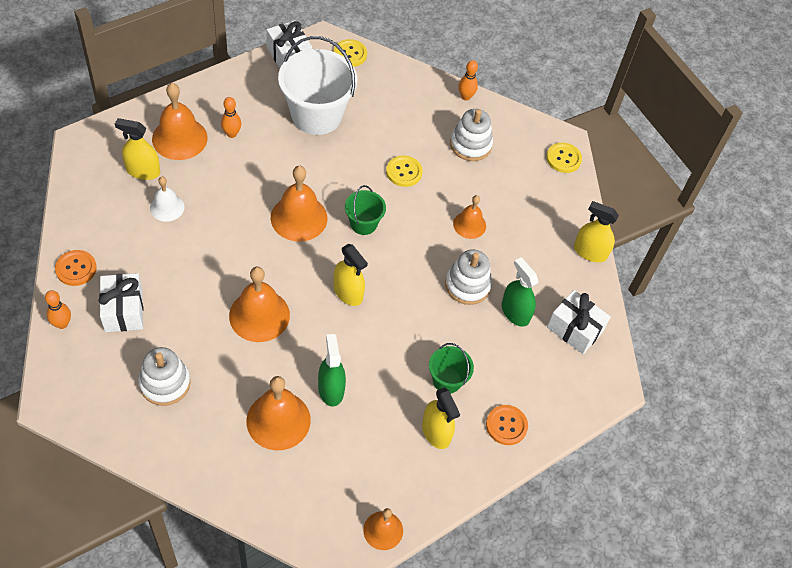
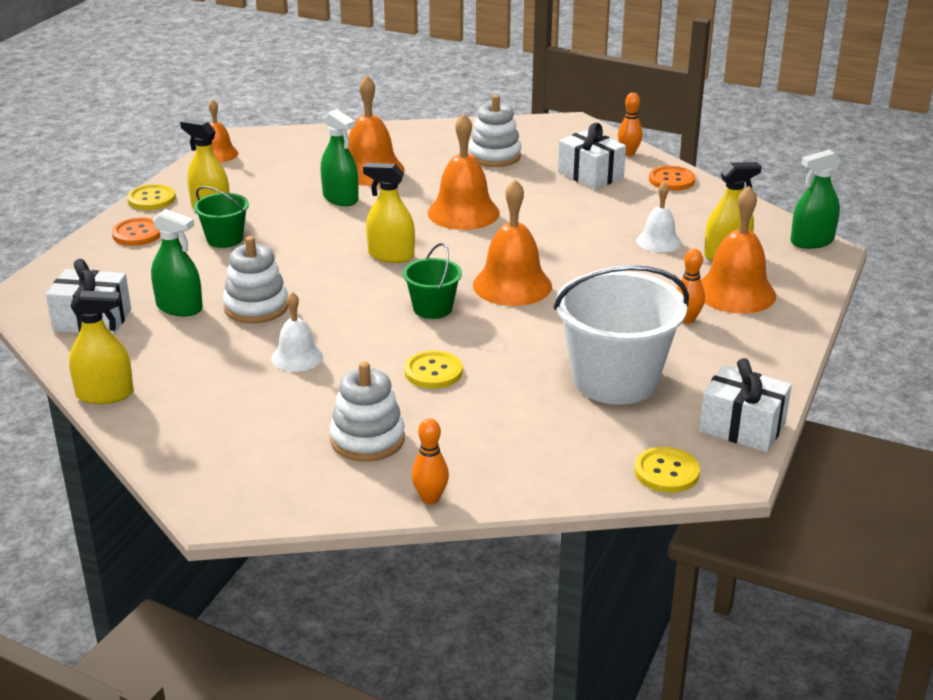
camera: 155 degrees right, 25 degrees down
(76, 153) = (812, 241): none -> green spray bottle
(469, 225) = (297, 357): orange bell -> white bell
(563, 158) = (205, 485): yellow button -> yellow button (151, 199)

